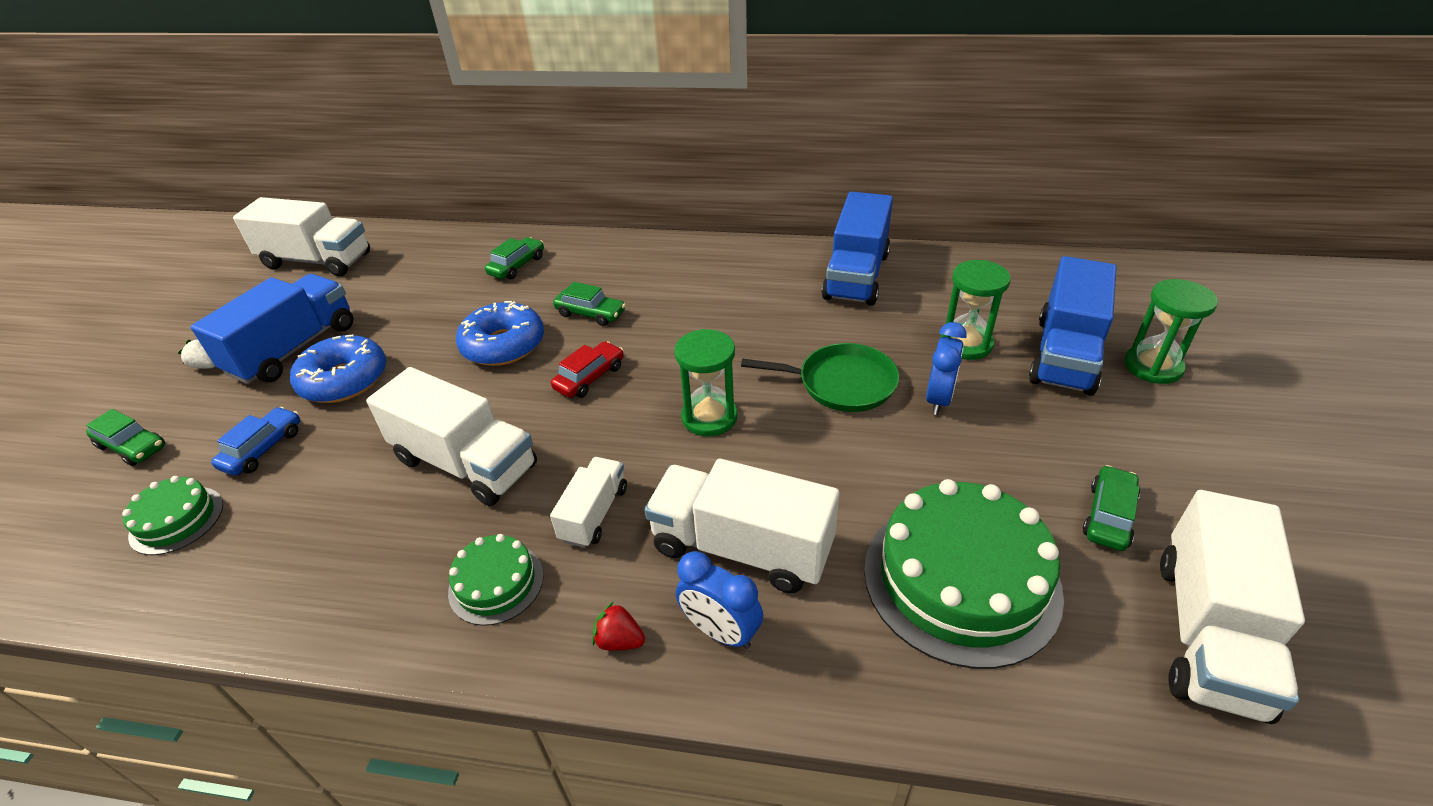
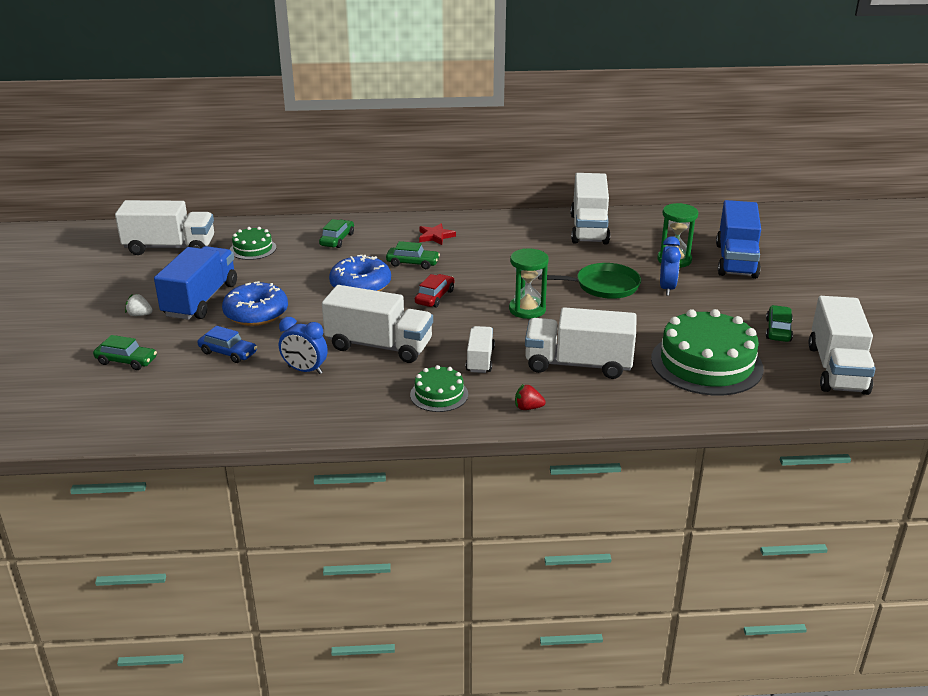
camera: 15 degrees left, 10 degrees down
(176, 520) = (199, 391): green cake -> green cake (253, 249)
(263, 449) = (228, 353): blue car -> blue car turned 105 degrees clockwise
(643, 271) = (435, 236): none -> red star
(720, 631) = (583, 398): blue clock -> blue clock (305, 370)
(856, 276) = (589, 229): blue truck -> white truck
(1152, 366) = (789, 262): green hourglass -> none

